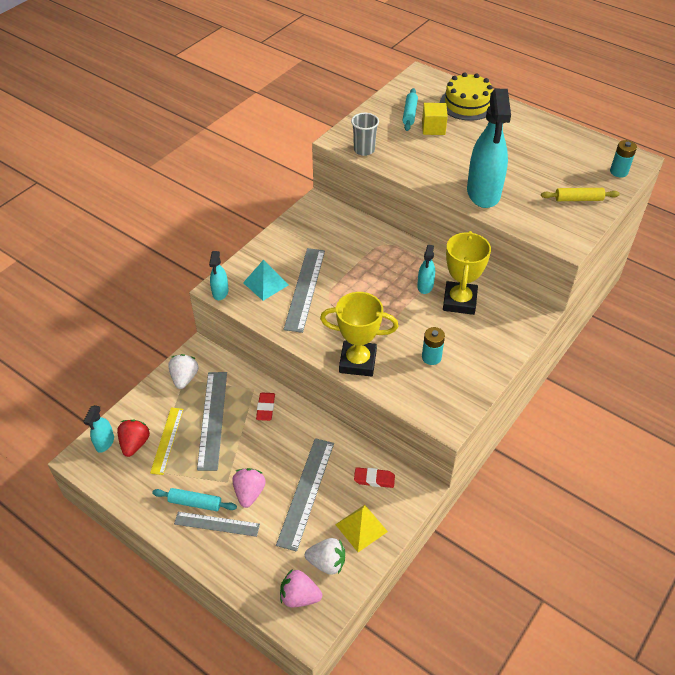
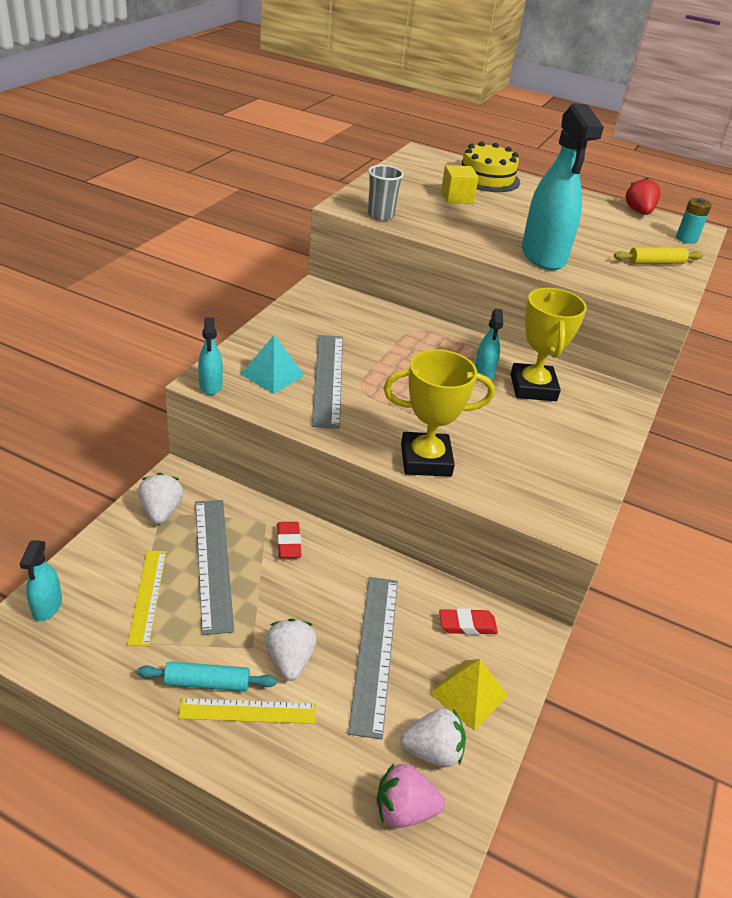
camera: 15 degrees left, 10 degrees down
(135, 444) = (97, 605): red strawberry -> red strawberry (639, 212)
(217, 524) = (248, 711): grey ruler -> yellow ruler
(249, 493) = (290, 660): pink strawberry -> white strawberry
(409, 114) = (423, 184): turquoise rolling pin -> none
(431, 357) = (521, 451): turquoise battery -> none

